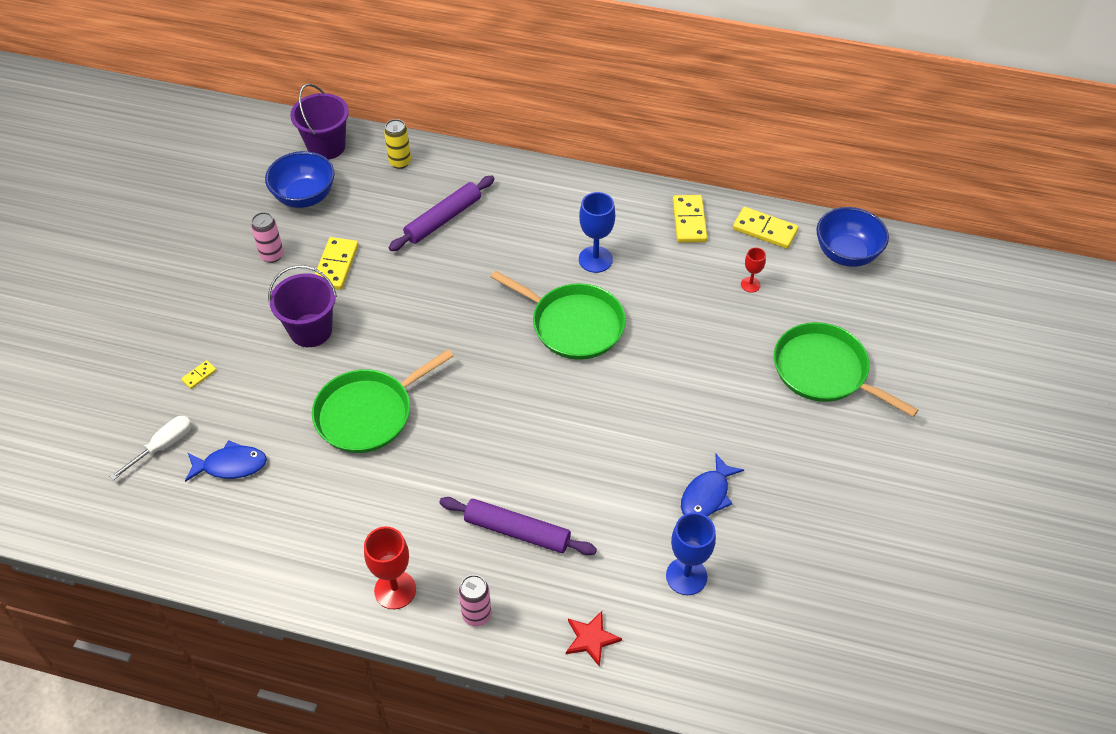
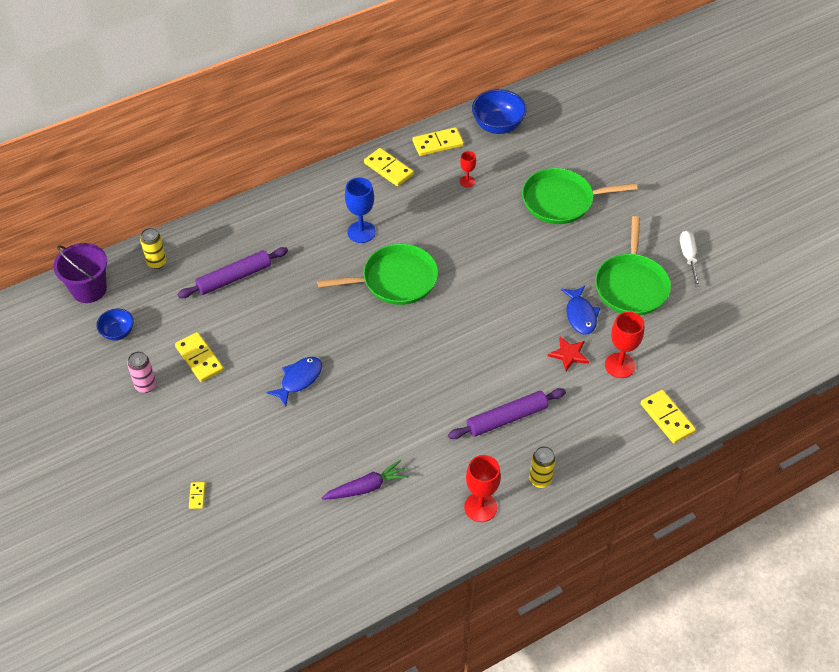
camera: 45 degrees left, 0 degrees up
(163, 446) = (231, 556): white screwdriver -> white screwdriver (688, 257)
(231, 465) = (292, 528): blue fish -> blue fish (299, 379)
(304, 197) = (118, 332): blue bowl -> blue bowl, size x0.59
(311, 330) = (236, 410): purple bucket -> none
(327, 484) = (366, 487): none -> purple carrot
(368, 413) = (338, 427): green pan -> green pan (631, 285)
(443, 219) = (234, 278): purple rolling pin -> purple rolling pin turned 60 degrees clockwise
(476, 615) = (540, 480): pink can -> yellow can
(591, 639) = (612, 438): red star -> red star (569, 354)
(670, 669) = (667, 418): none -> yellow domino
(686, 576) = (620, 365): blue goblet -> red goblet

